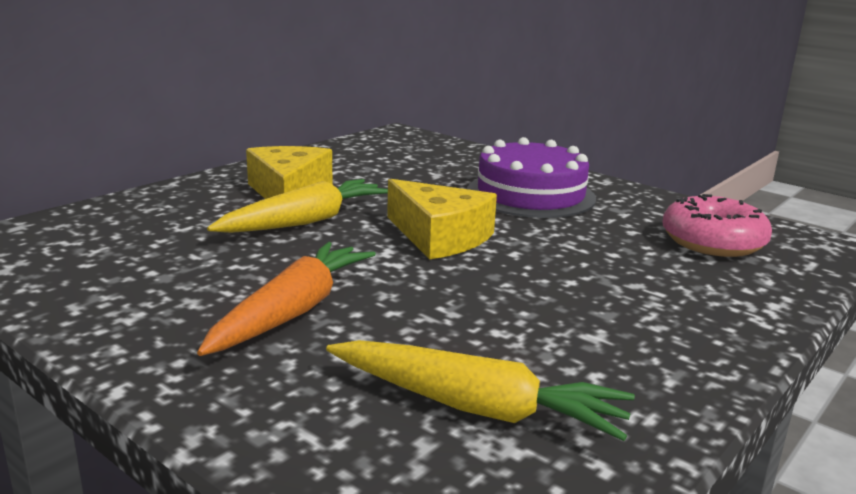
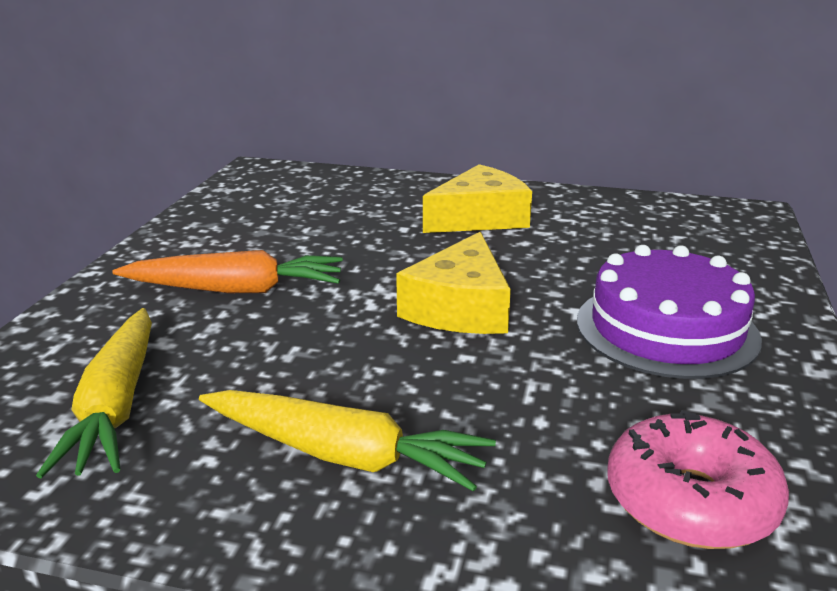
camera: 65 degrees right, 5 degrees up
(306, 221) = (421, 243): yellow carrot -> yellow carrot (344, 455)

